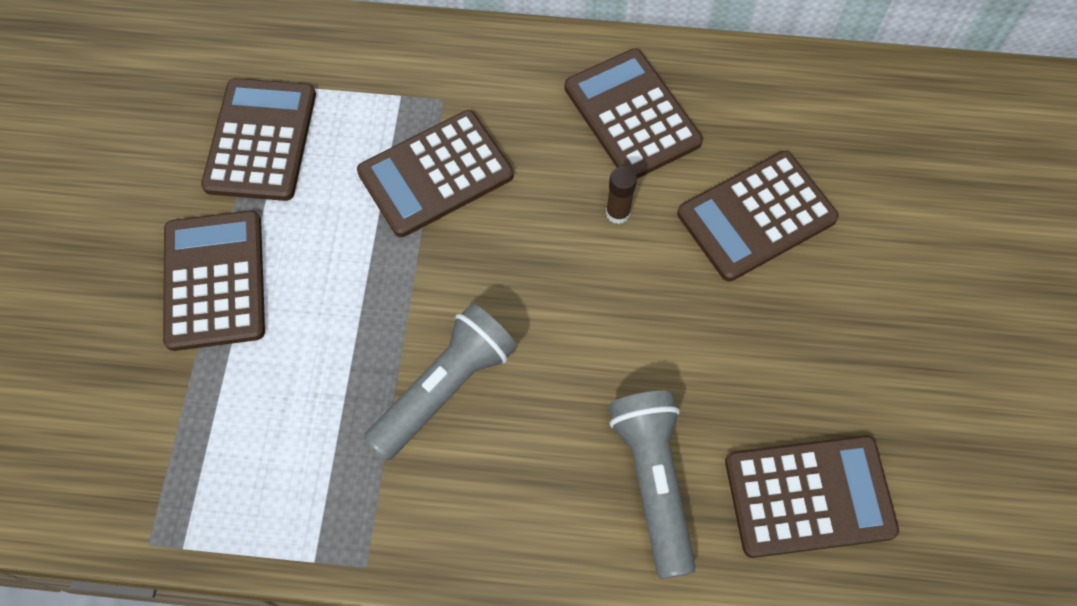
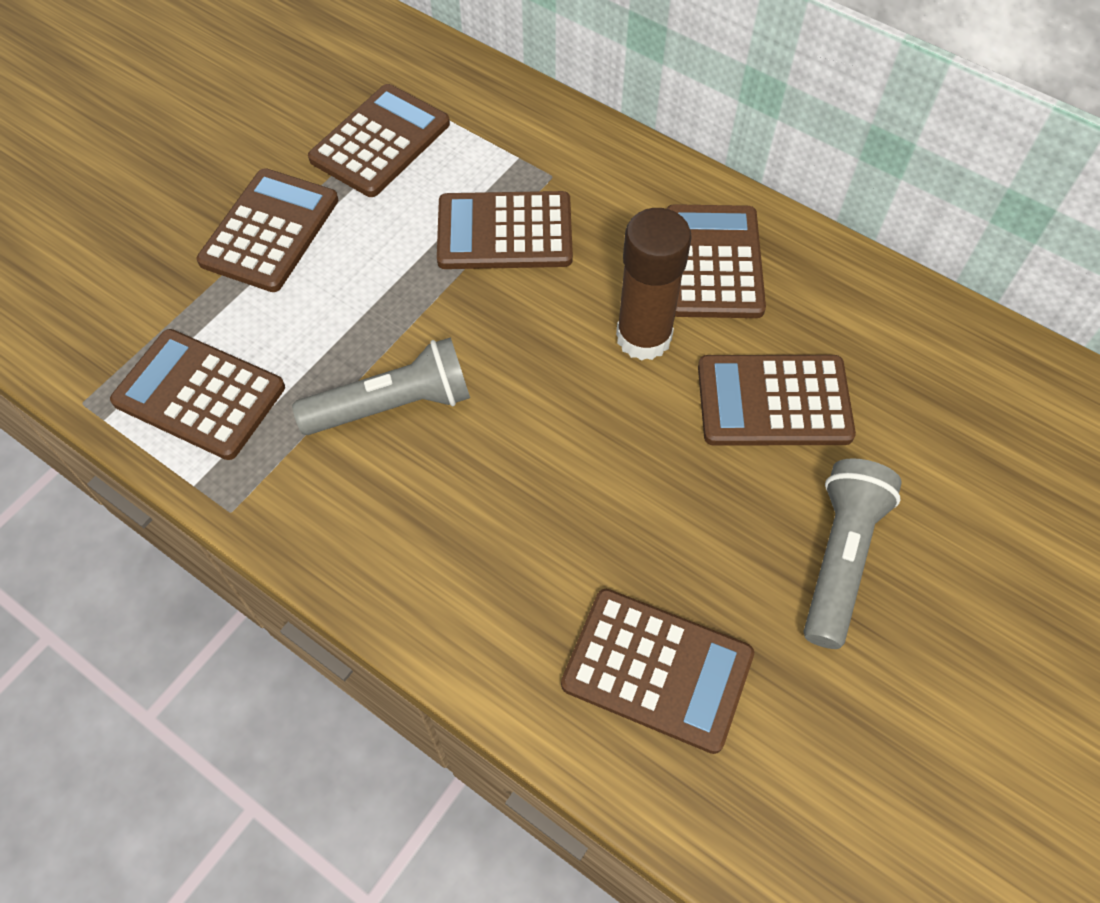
camera: 30 degrees right, 5 degrees down
(259, 474) = (199, 394): none -> brown calculator
(618, 213) = (643, 337): brown glue stick -> brown glue stick, size x2.19
(653, 482) = (519, 577): grey flashlight -> grey flashlight (840, 558)

